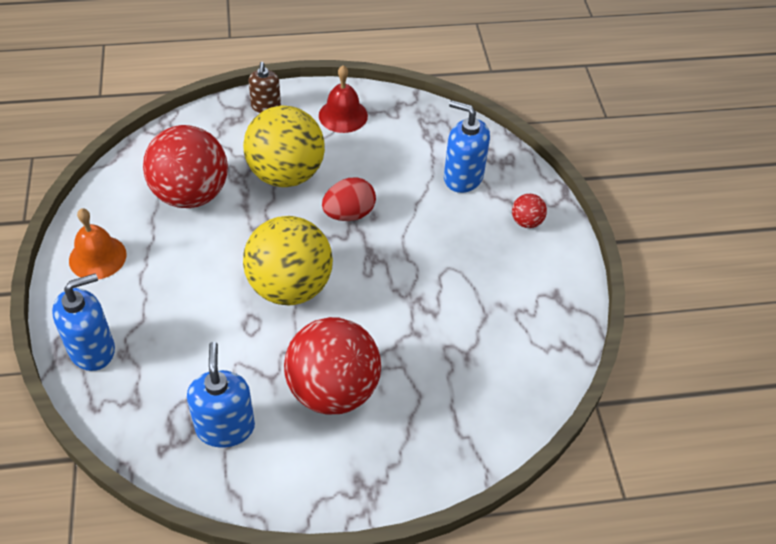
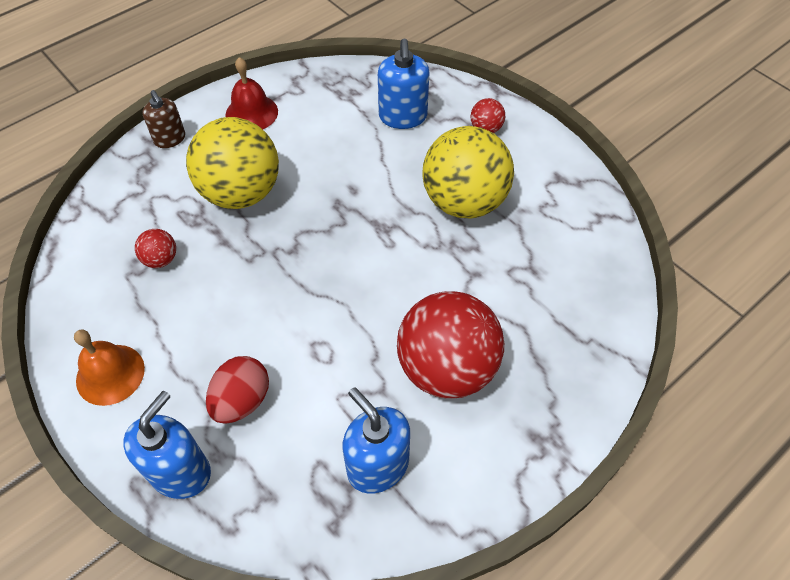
camera: 30 degrees left, 5 degrees up
(191, 194) = (161, 259): red ball -> red ball, size x0.42
(290, 287) = (330, 295): yellow ball -> yellow ball (464, 202)
(349, 214) = (330, 199): red egg -> red egg (242, 400)
(463, 177) = (403, 117): blue soap dispenser -> blue soap dispenser turned 90 degrees counterclockwise

